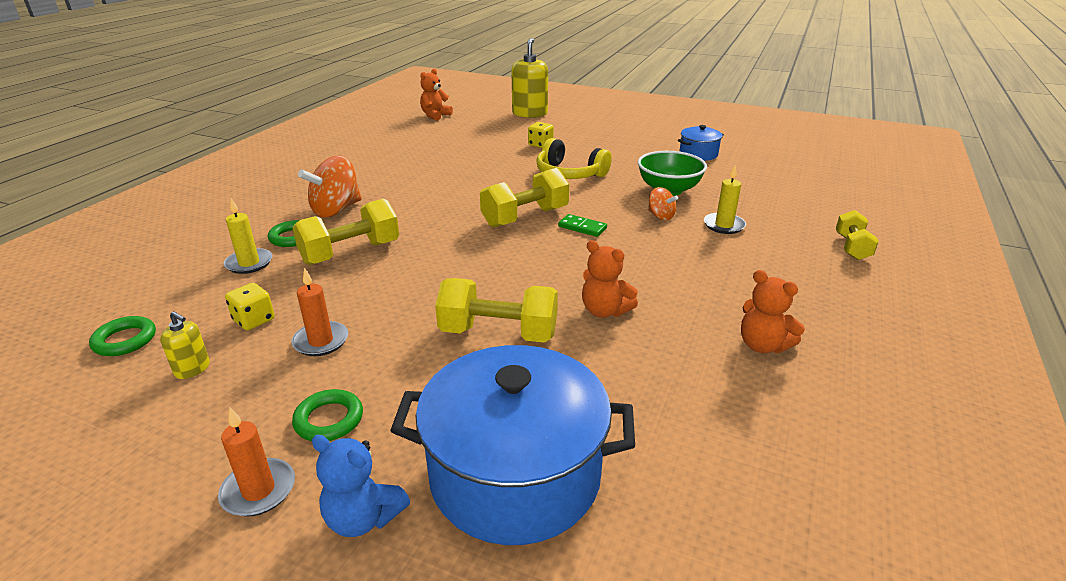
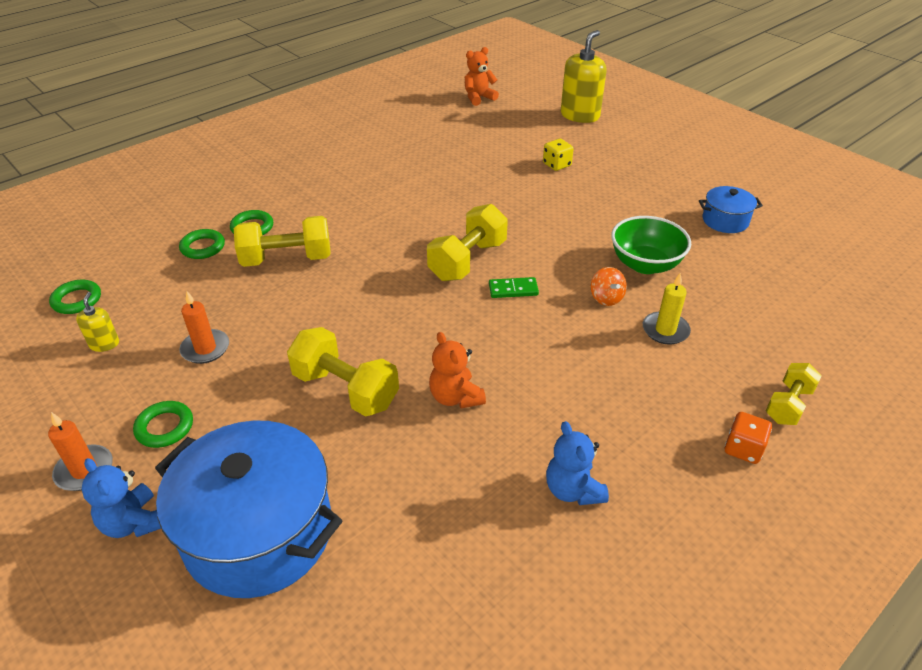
camera: 25 degrees right, 10 degrees up
(192, 369) = (104, 344): yellow soap dispenser -> yellow soap dispenser turned 150 degrees counterclockwise
(249, 263) = (203, 247): yellow candle -> green ring
(254, 320) = (171, 310): yellow dice -> none
(336, 210) = (307, 204): orange spinning top -> none
(525, 217) = (467, 261): yellow dumbbell -> yellow dumbbell turned 45 degrees counterclockwise
(569, 174) = (556, 214): yellow headphones -> none
(582, 227) = (513, 290): green domino -> green domino turned 60 degrees counterclockwise
(762, 345) = (573, 490): orange teddy bear -> blue teddy bear
(852, 281) = (743, 449): none -> orange dice

